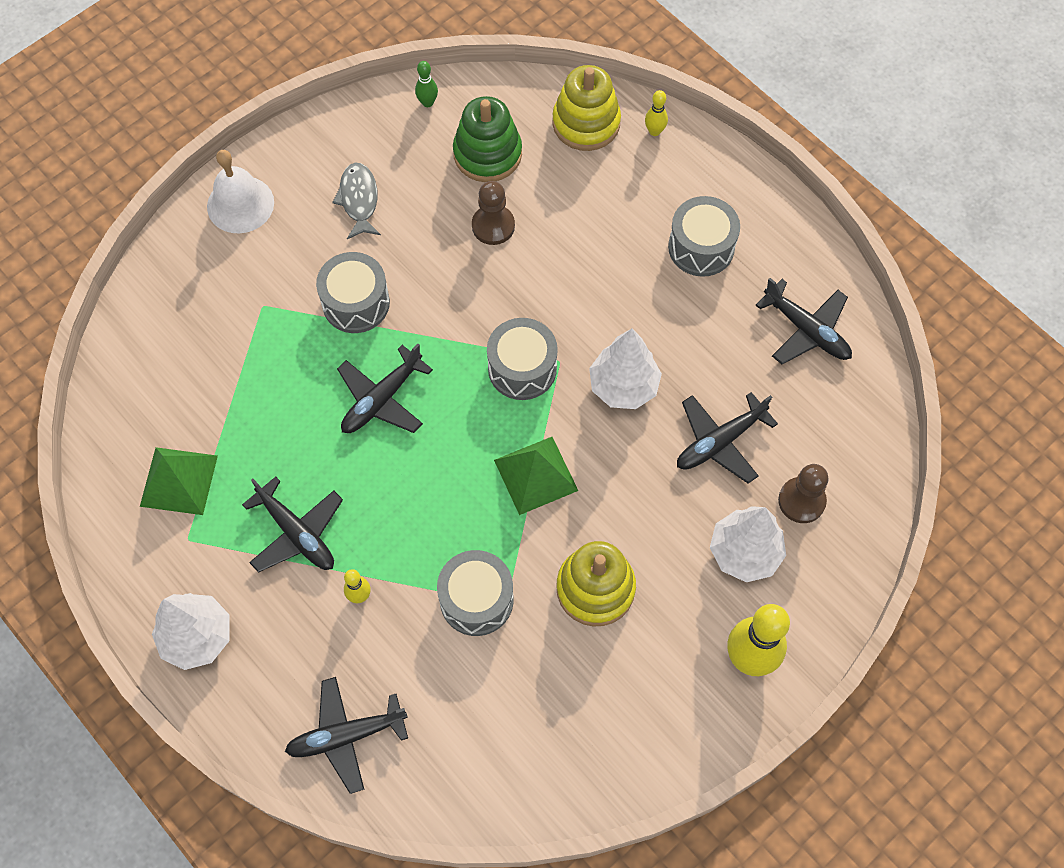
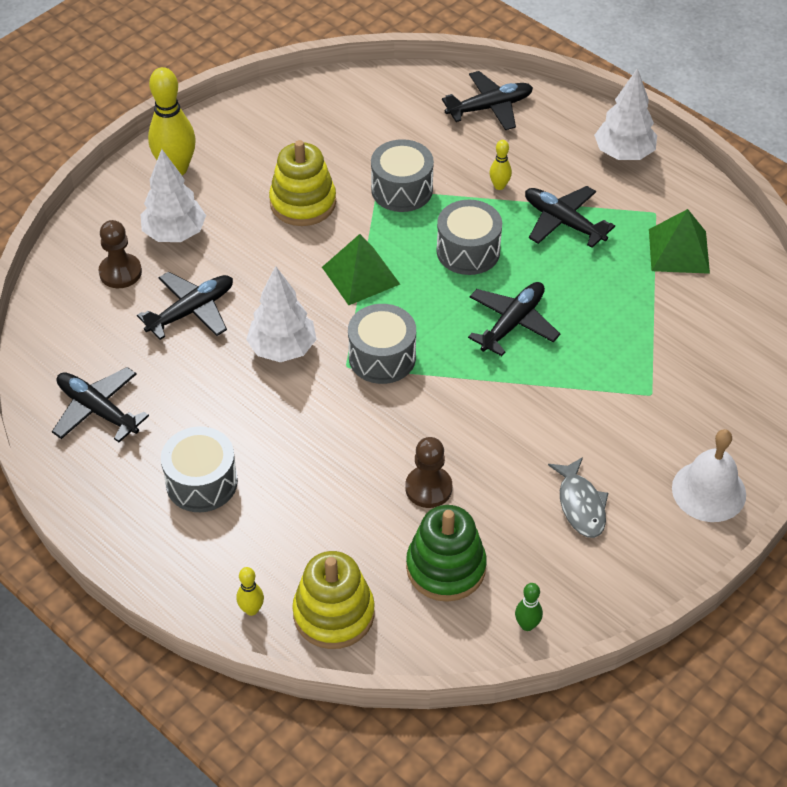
camera: 175 degrees right, 15 degrees down
(356, 303) = (558, 403): grey drum -> grey drum (468, 251)

